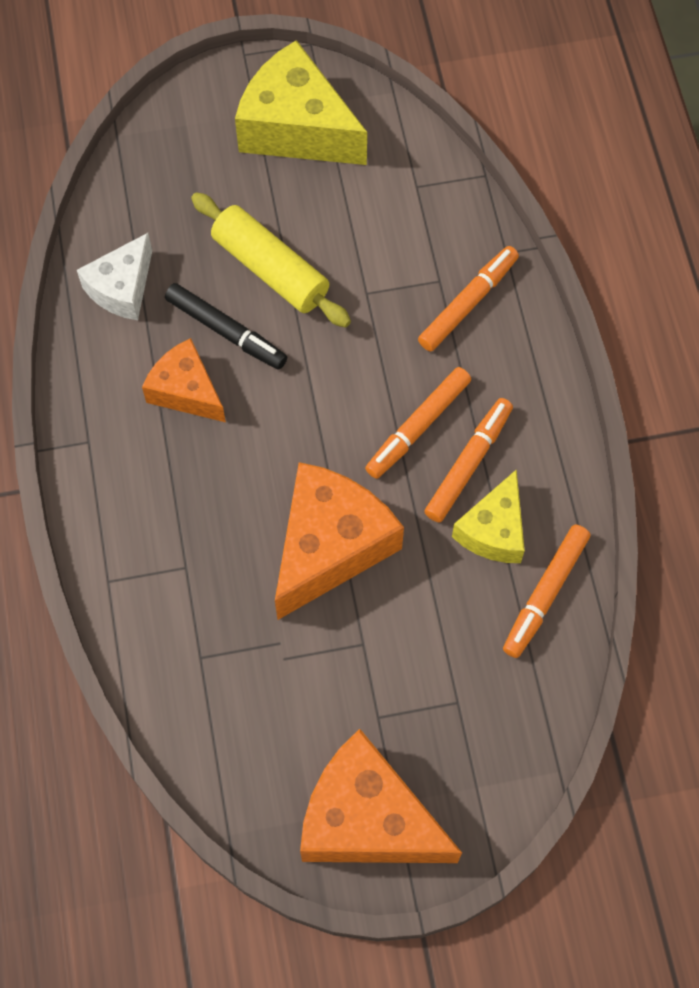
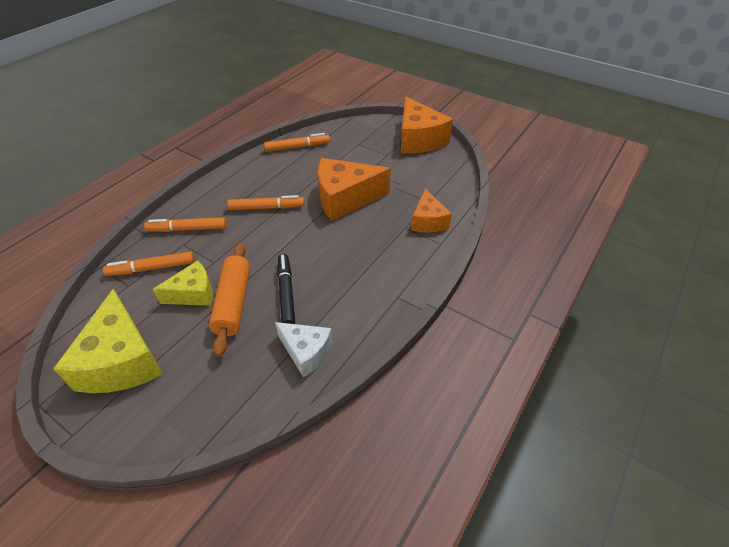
camera: 135 degrees left, 20 degrees down
(122, 288) = (306, 352): white cheese -> white cheese turned 45 degrees clockwise
(186, 391) = (332, 283): orange cheese -> orange cheese (428, 221)
(270, 269) = (233, 303): yellow rolling pin -> orange rolling pin
(468, 464) = (268, 187): orange marker -> orange marker (152, 268)
(493, 530) = (288, 168): yellow cheese -> yellow cheese (193, 293)

